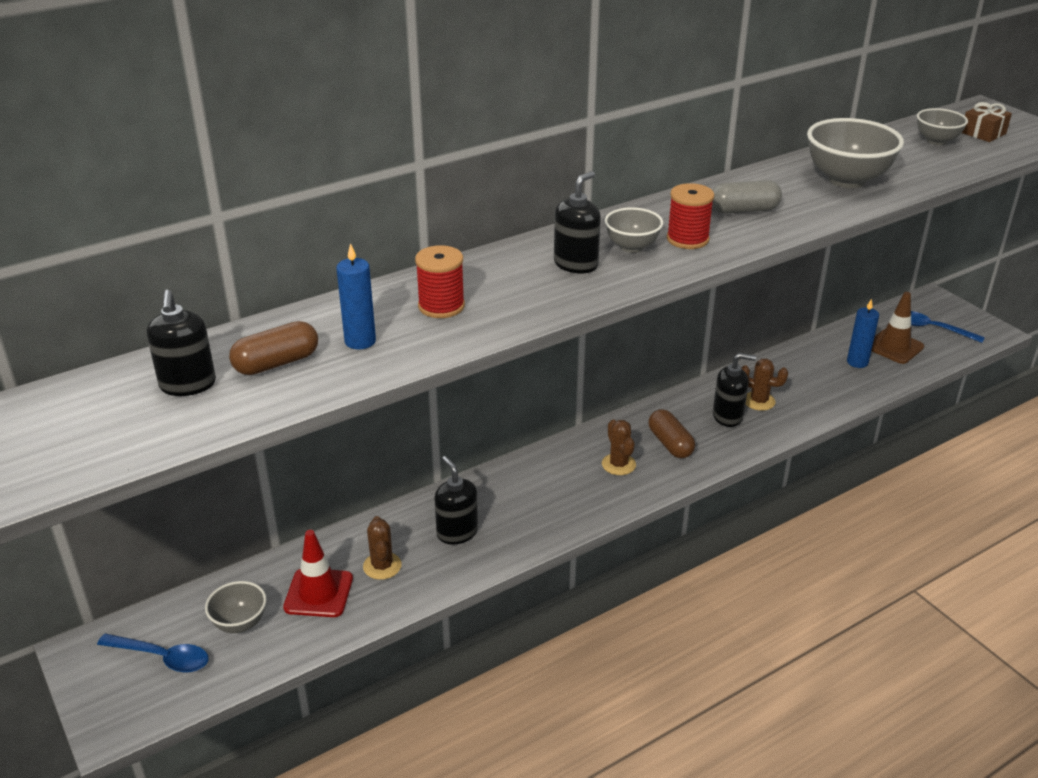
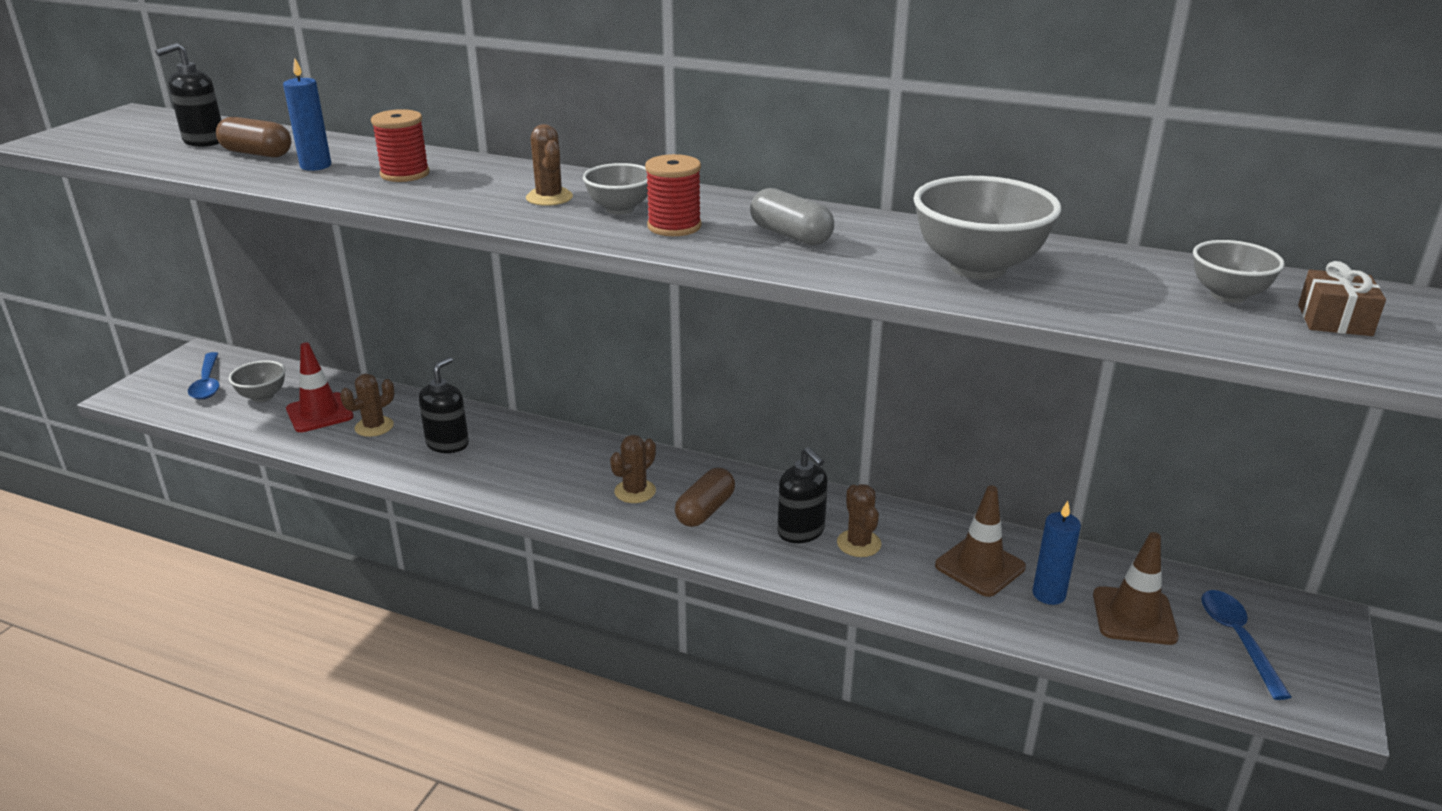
camera: 55 degrees right, 5 degrees down
(576, 264) = (549, 197): black soap dispenser -> brown cactus
(815, 371) = (980, 566): none -> brown traffic cone

